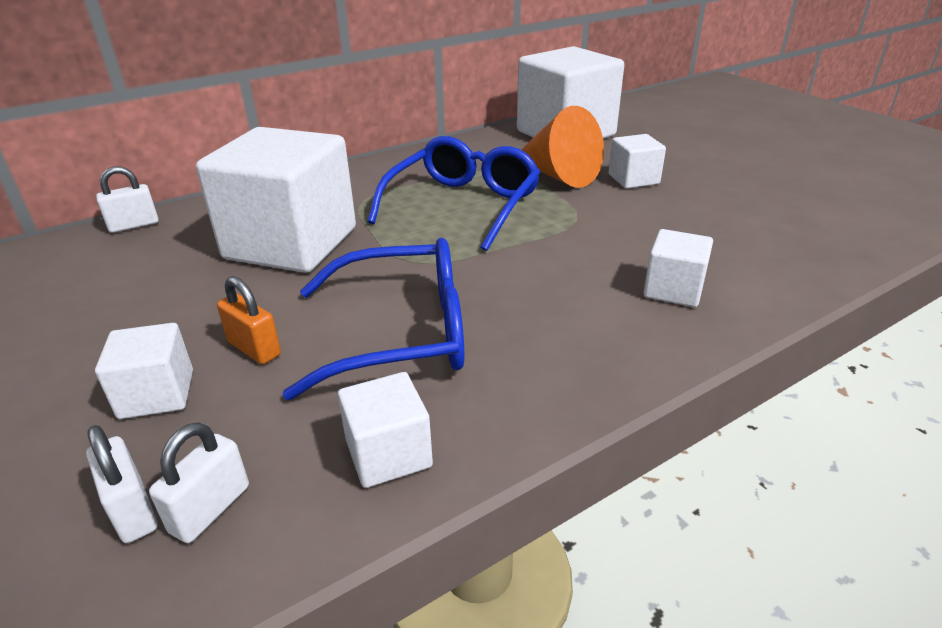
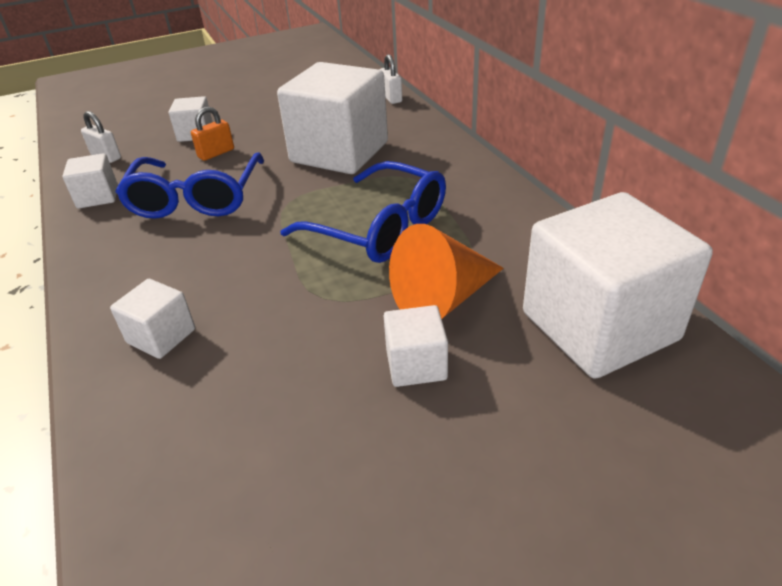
camera: 100 degrees right, 5 degrees up
(132, 511) = (121, 141): white padlock -> none

